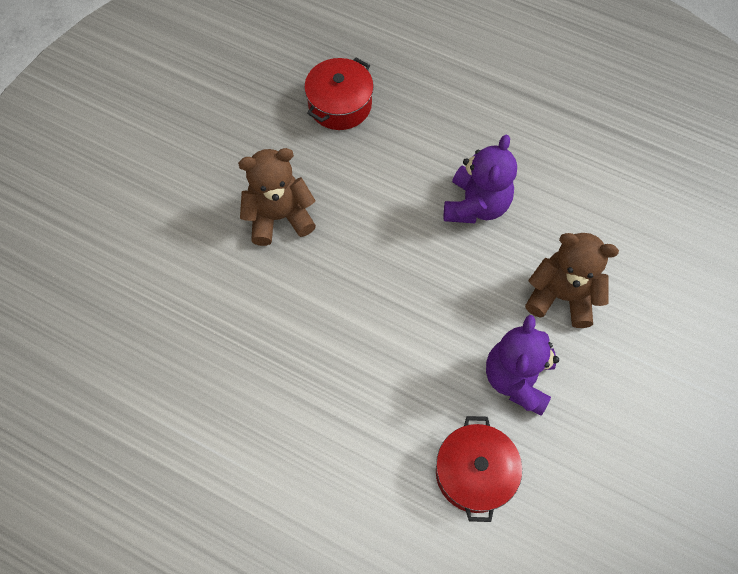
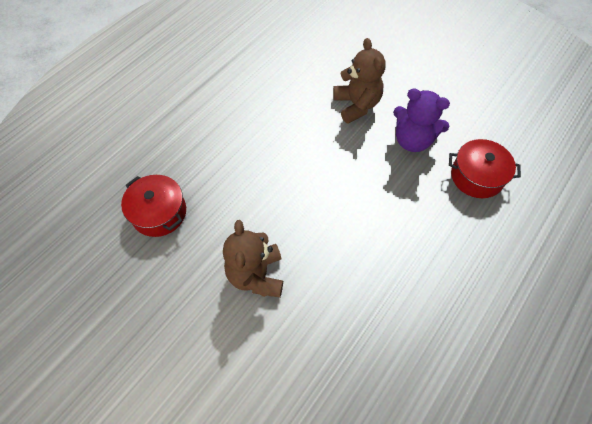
camera: 80 degrees left, 5 degrees down
(476, 205) = (278, 138): purple teddy bear -> none
(561, 296) = (356, 105): brown teddy bear -> brown teddy bear turned 135 degrees clockwise

